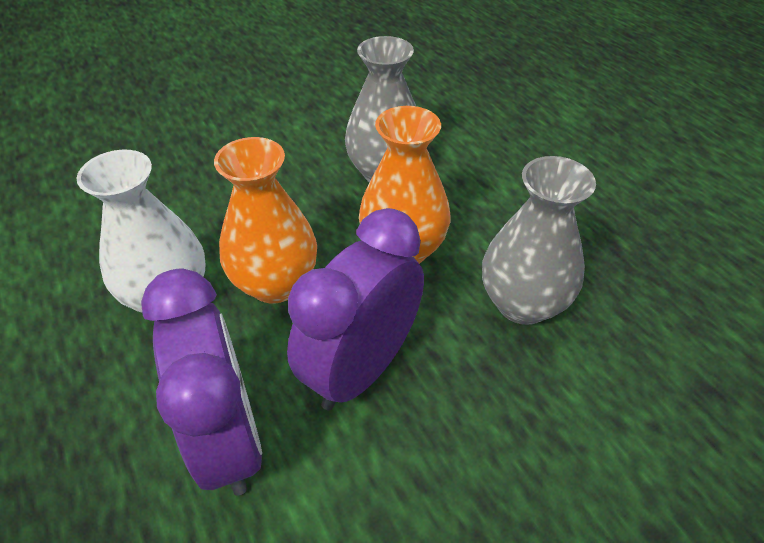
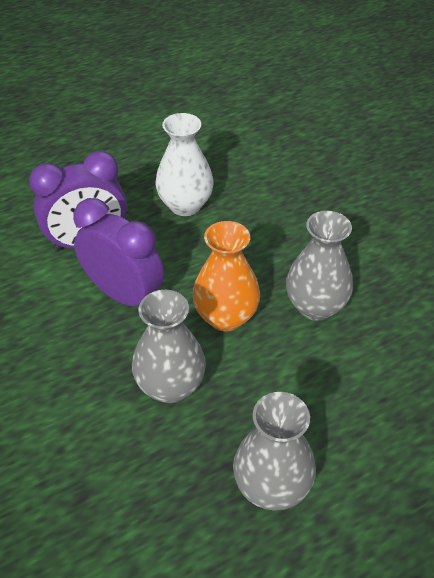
camera: 90 degrees right, 0 degrees up
(275, 283) = (194, 251): orange vase -> none
(628, 217) = (271, 487): none -> grey vase

